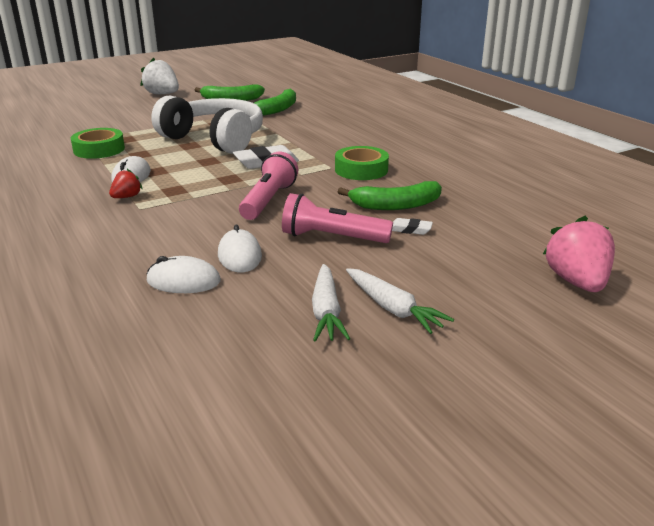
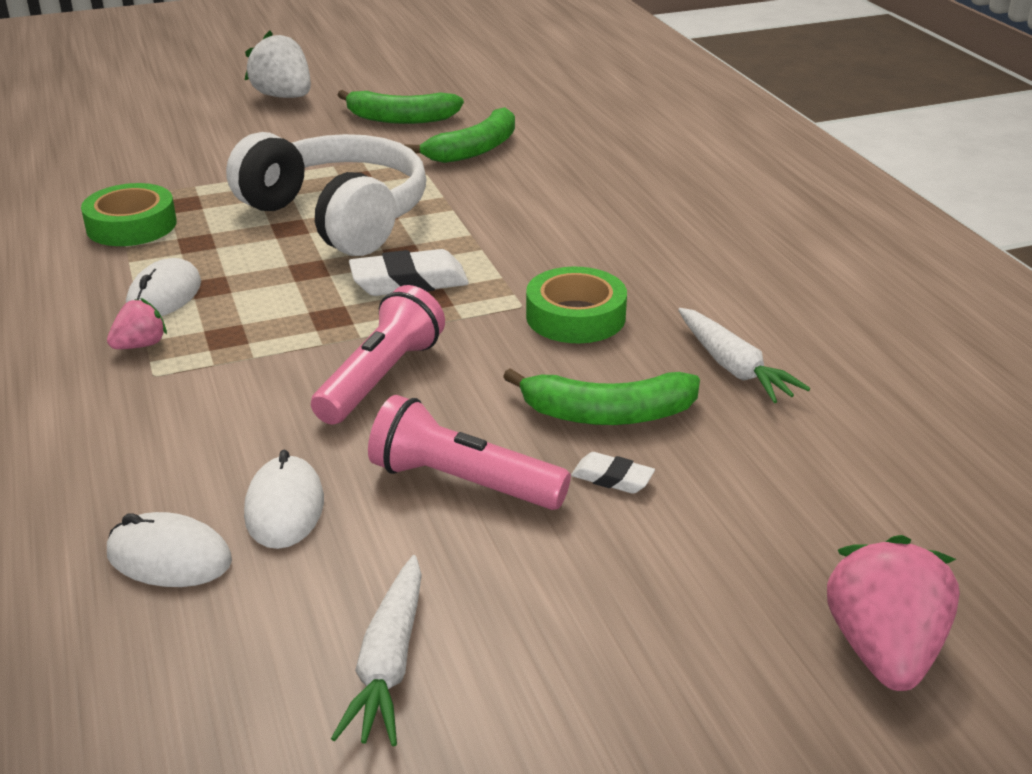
camera: 10 degrees right, 5 degrees up
(126, 197) = (140, 345): red strawberry -> pink strawberry
(392, 308) = (510, 671): white carrot -> white carrot (733, 367)

